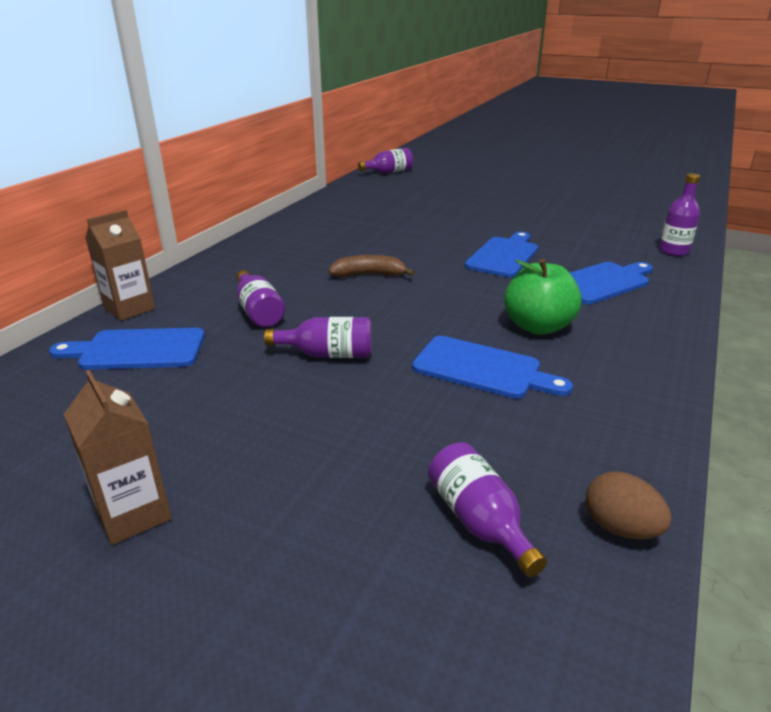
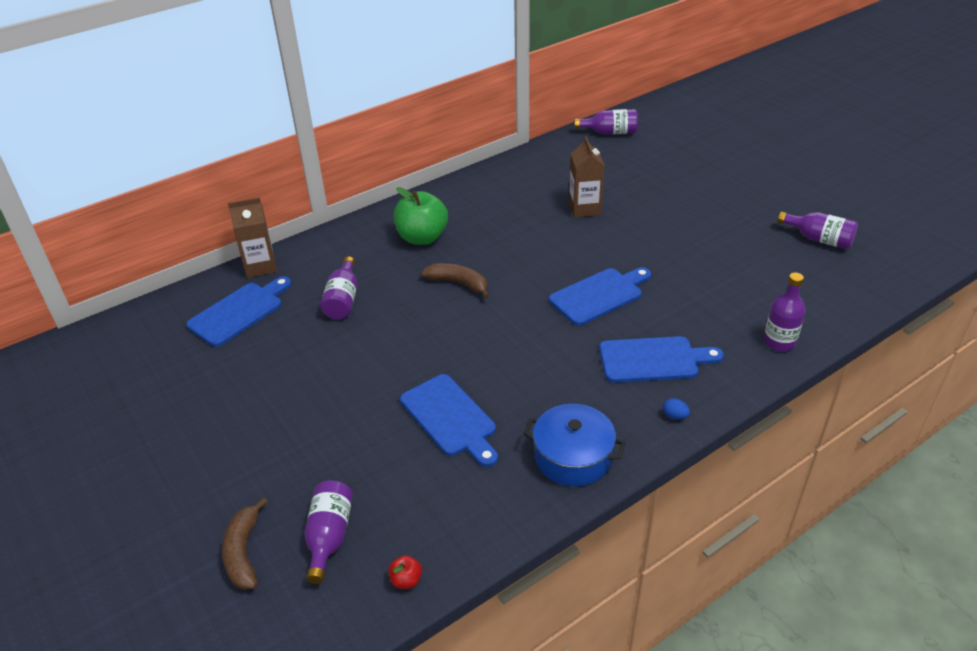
camera: 30 degrees right, 10 degrees up
(133, 514) = (157, 447): brown carton -> brown carton (584, 208)
(137, 350) = (239, 312): blue cutting board -> blue cutting board turned 105 degrees clockwise
(328, 354) = (356, 362): purple bottle -> purple bottle (819, 239)
(385, 587) = (244, 552): none -> brown banana
(538, 327) = (538, 391): green apple -> green apple (422, 238)
(620, 528) = (406, 580): brown egg -> red apple
(632, 362) = (573, 457): none -> blue pot
(669, 311) = (674, 416): none -> blue egg

